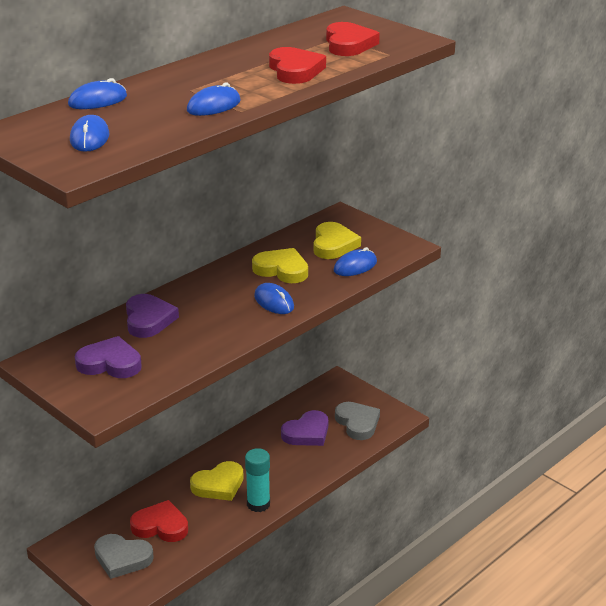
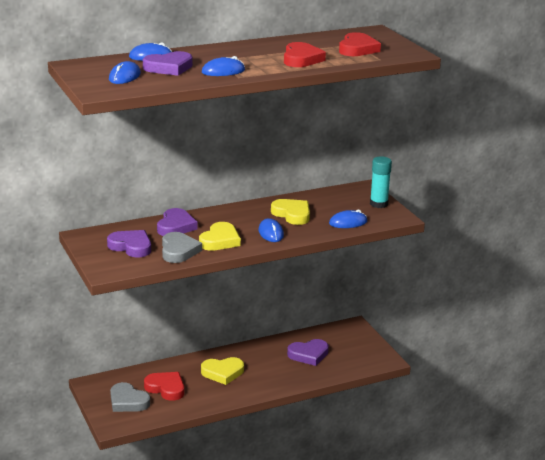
camera: 20 degrees right, 5 degrees down
(137, 113) = (169, 67): none -> purple heart
(258, 504) = (243, 391): turquoise glue stick -> turquoise glue stick (378, 204)
(333, 245) = (343, 206): yellow heart -> yellow heart (220, 240)
(357, 423) = (351, 357): grey heart -> grey heart (178, 251)

